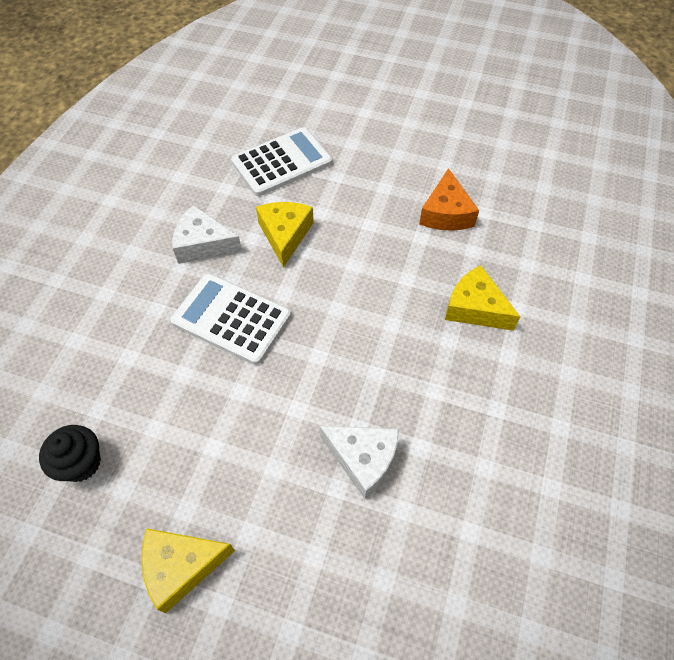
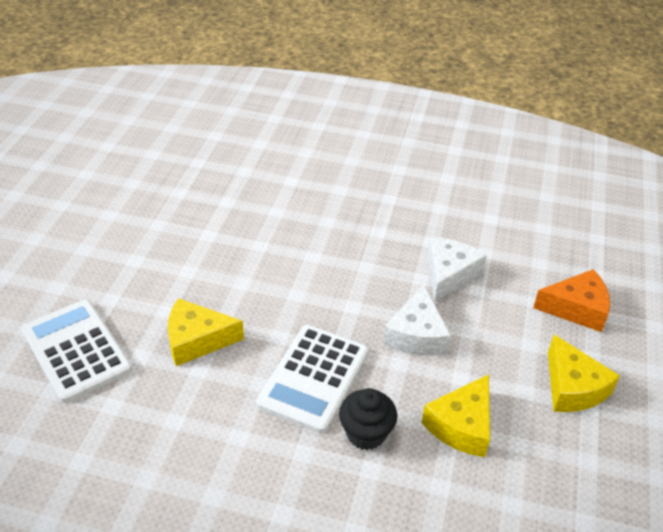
camera: 95 degrees left, 15 degrees down
(81, 463) = (502, 488): black cupcake -> black cupcake (366, 433)
(203, 244) = (206, 417): white cheese -> white cheese (416, 335)
(446, 213) = (178, 216): orange cheese -> orange cheese (576, 308)
(475, 308) = (292, 204): yellow cheese -> yellow cheese (462, 425)

